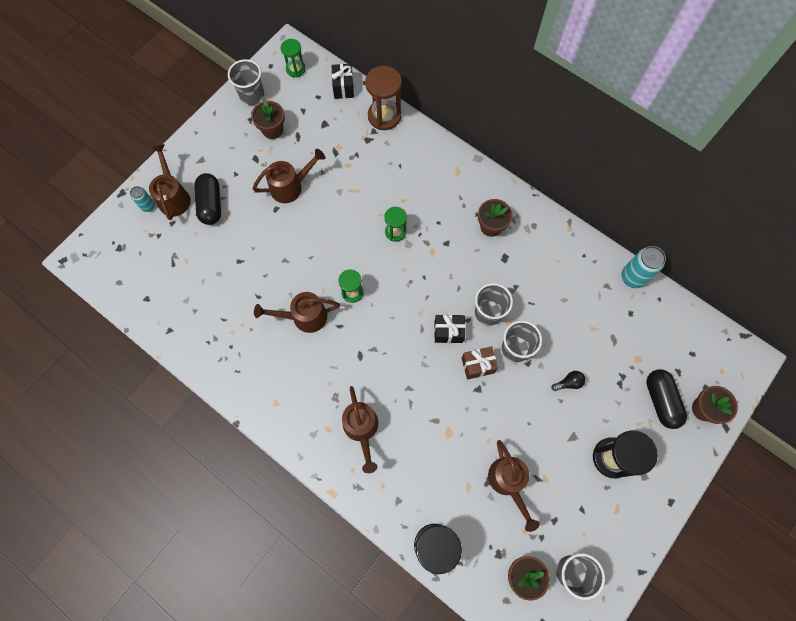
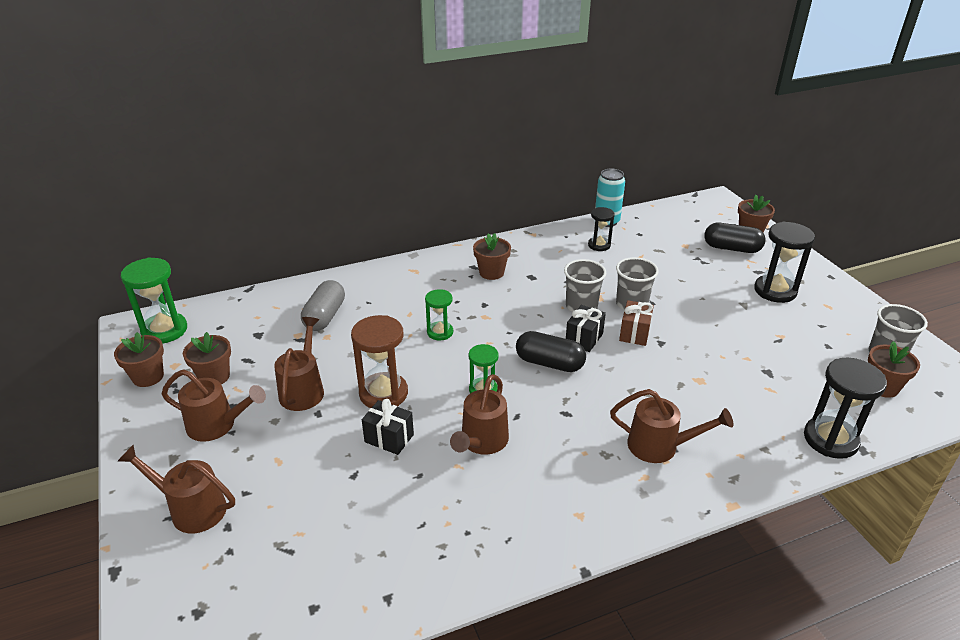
camera: 60 degrees left, 35 degrees down
(148, 206) = (172, 545): turquoise can -> none
(211, 204) = (246, 472): black capsule -> black capsule (549, 363)
(252, 95) = (148, 377): grey cup -> brown flower pot
(295, 69) = (164, 330): green hourglass -> green hourglass, size x1.67
(343, 88) = (233, 305): black gift -> black gift (389, 438)
(367, 149) = (325, 316): none -> grey capsule
(384, 116) = (301, 291): brown hourglass -> brown hourglass (383, 393)
(508, 483) = (776, 360): brown watering can -> brown watering can (218, 425)
(568, 383) = (687, 287): black light bulb -> none
(588, 288) = (599, 245): none -> black hourglass

